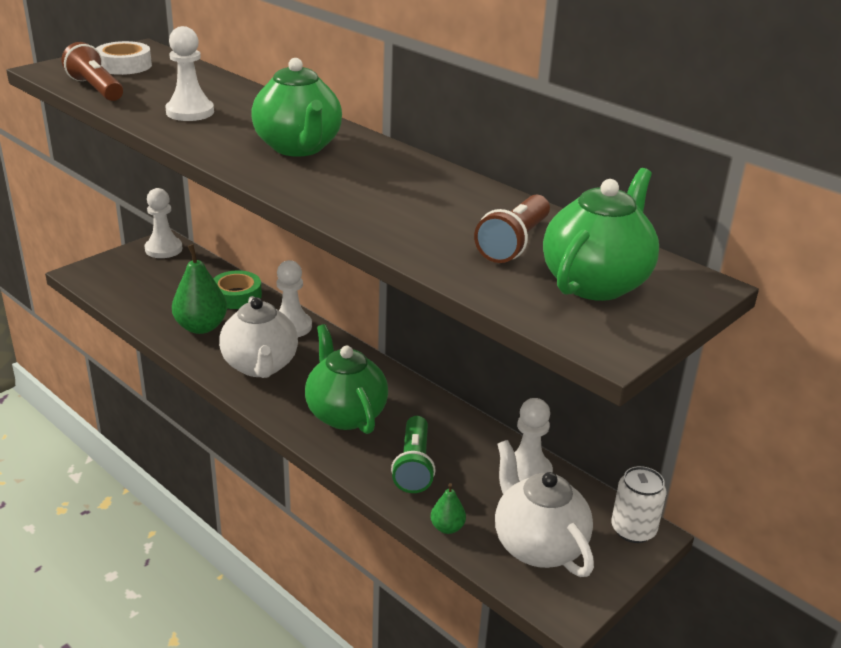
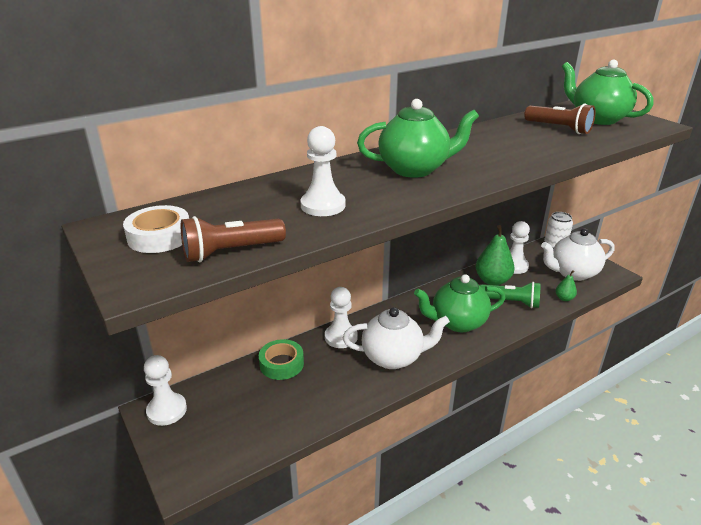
camera: 75 degrees left, 0 degrees up
(201, 327) = (327, 388): green pear -> green pear (492, 280)

